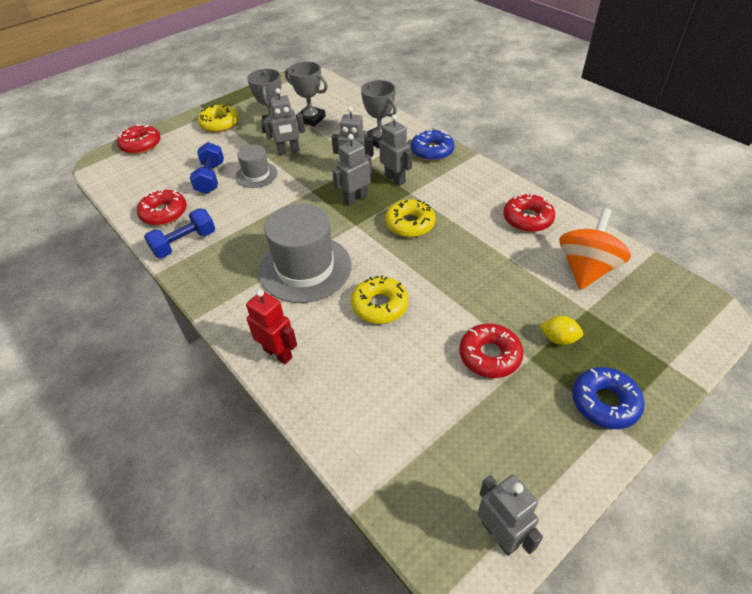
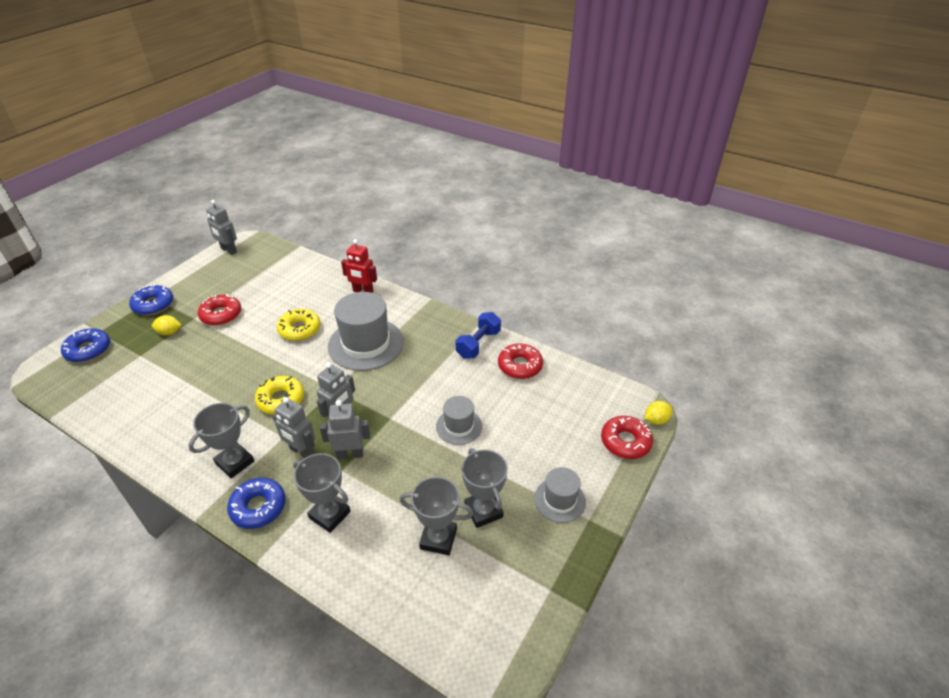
camera: 160 degrees right, 5 degrees down
(102, 153) = (656, 420): none -> yellow lemon
(210, 178) = (505, 412): blue dumbbell -> none
(219, 124) = (559, 500): yellow donut -> grey hat
(289, 151) = (440, 469): grey robot -> none
(452, 181) = (235, 462): none -> grey trophy
(527, 219) = (162, 428): red donut -> none
(586, 269) = (125, 387): orange spinning top -> none
(665, 332) = (88, 350): none -> blue donut

